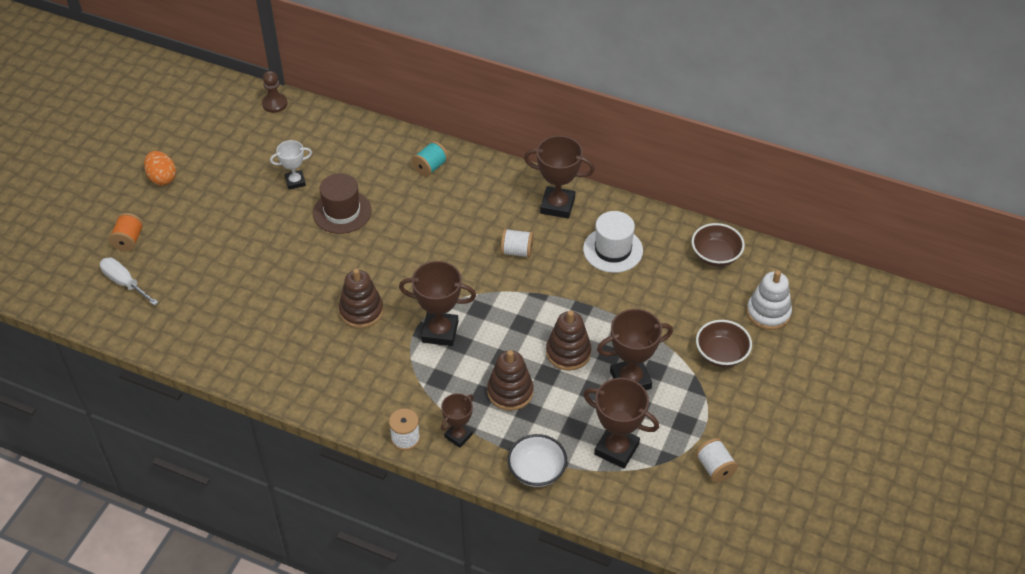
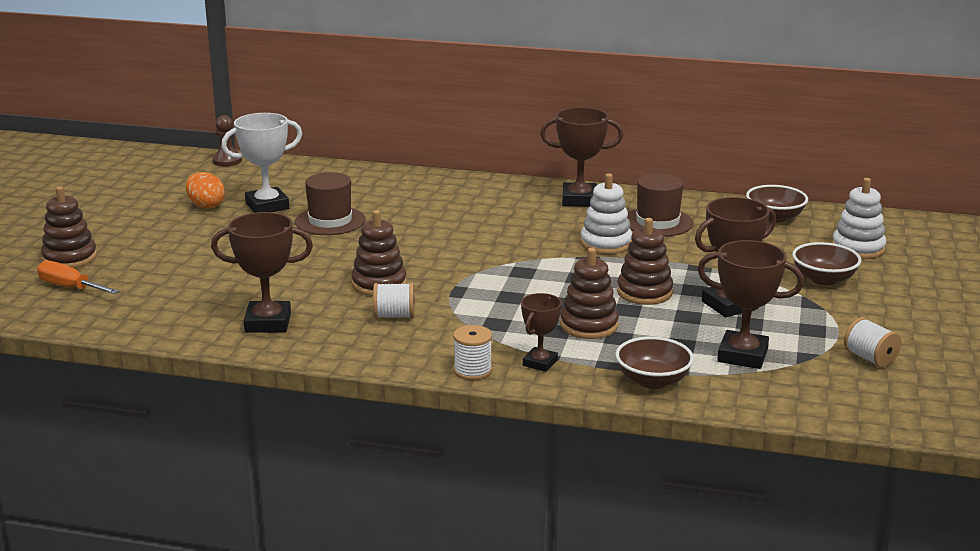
camera: 10 degrees left, 25 degrees down
(124, 283) = (70, 287): white screwdriver -> orange screwdriver
(129, 240) = (70, 258): orange spool -> brown stacking toy
(162, 178) = (103, 214): orange egg -> orange egg (206, 206)
(295, 181) = (267, 206): white trophy -> white trophy, size x1.65
(430, 167) = (422, 187): turquoise spool -> none
(440, 332) = (482, 291): brown trophy -> brown trophy (268, 323)
(517, 251) = (548, 231): white spool -> white spool (394, 316)
(537, 471) = (653, 380): white bowl -> brown bowl
(559, 277) = (606, 244): none -> white stacking toy
(613, 250) = (657, 222): white hat -> brown hat

